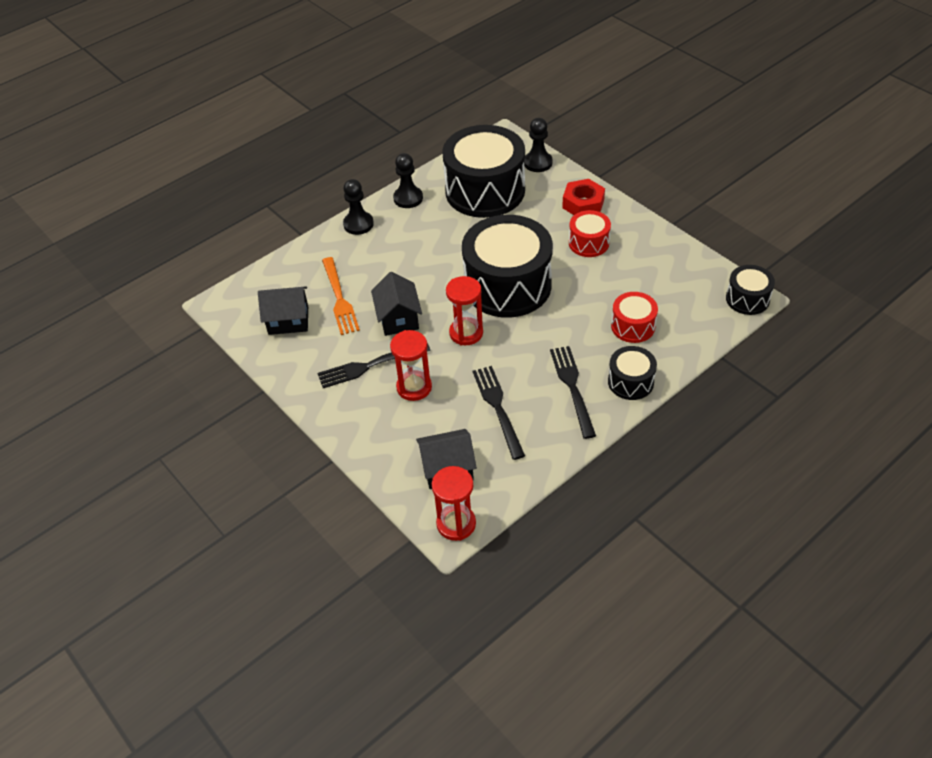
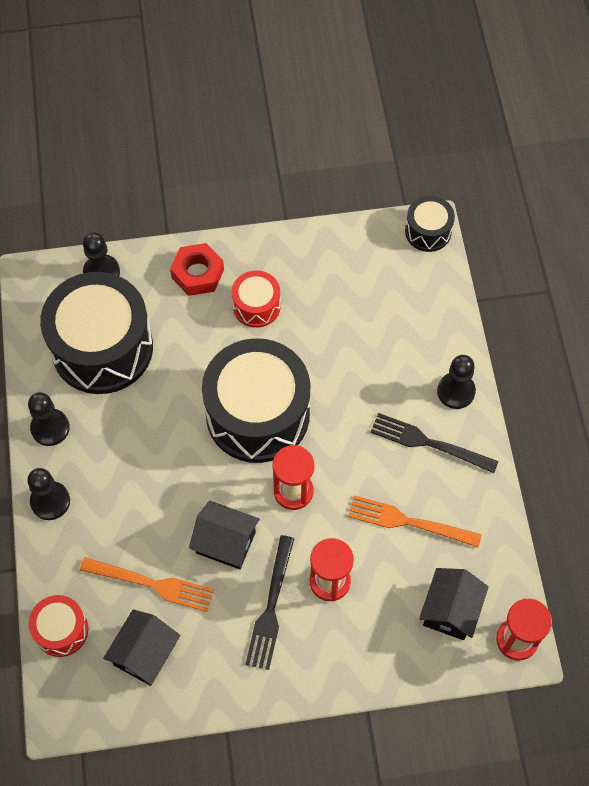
camera: 60 degrees left, 15 degrees up
(497, 408) = (408, 522): black fork -> orange fork
(630, 382) = (456, 391): black drum -> black pawn
(633, 326) = (392, 344): red drum -> red drum (61, 630)

